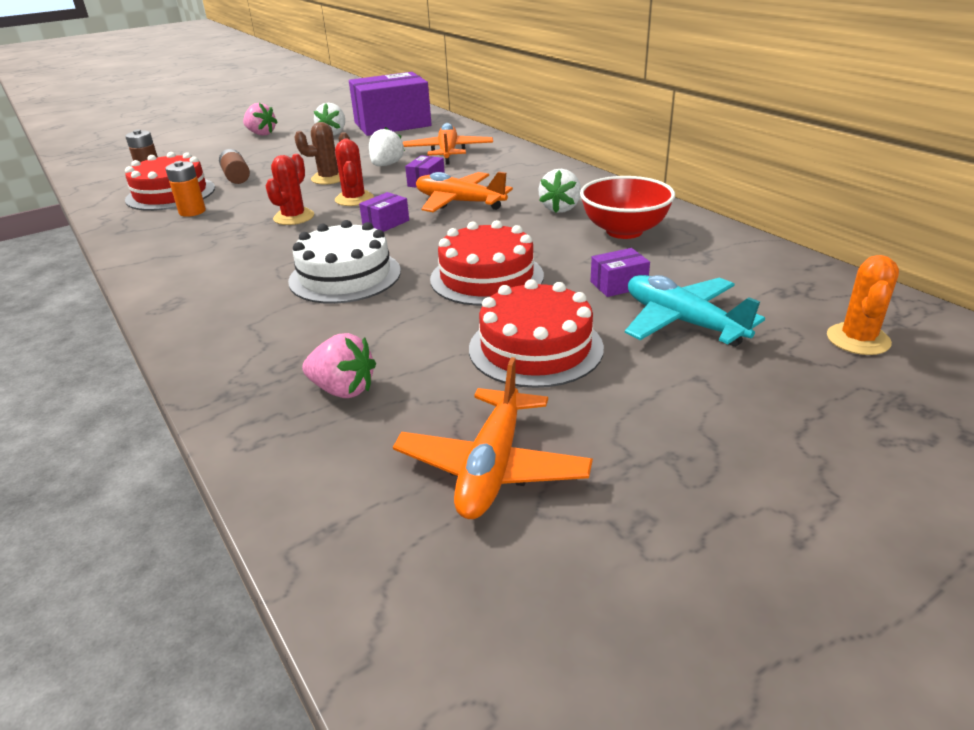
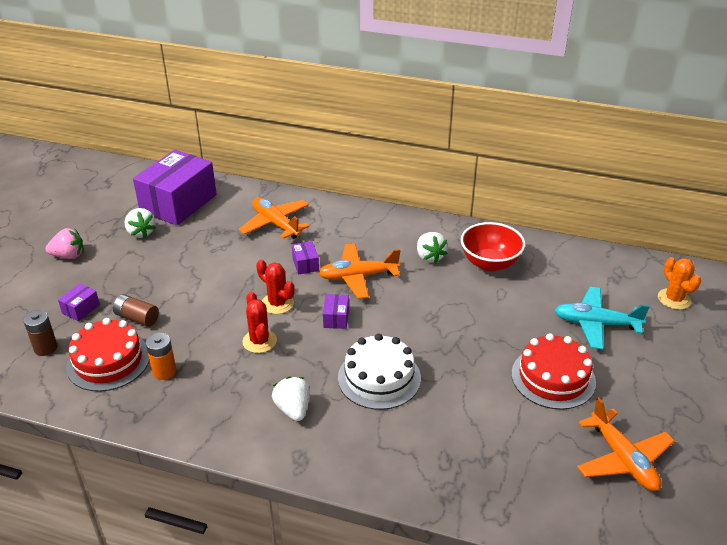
camera: 40 degrees left, 5 degrees up
(329, 178) = (222, 289): brown cactus -> none
(343, 390) = (500, 458): pink strawberry -> none
(386, 165) = (247, 256): white strawberry -> white strawberry (293, 409)
(487, 277) = (463, 338): red cake -> none
(618, 285) = (537, 310): purple box -> purple box (81, 309)

